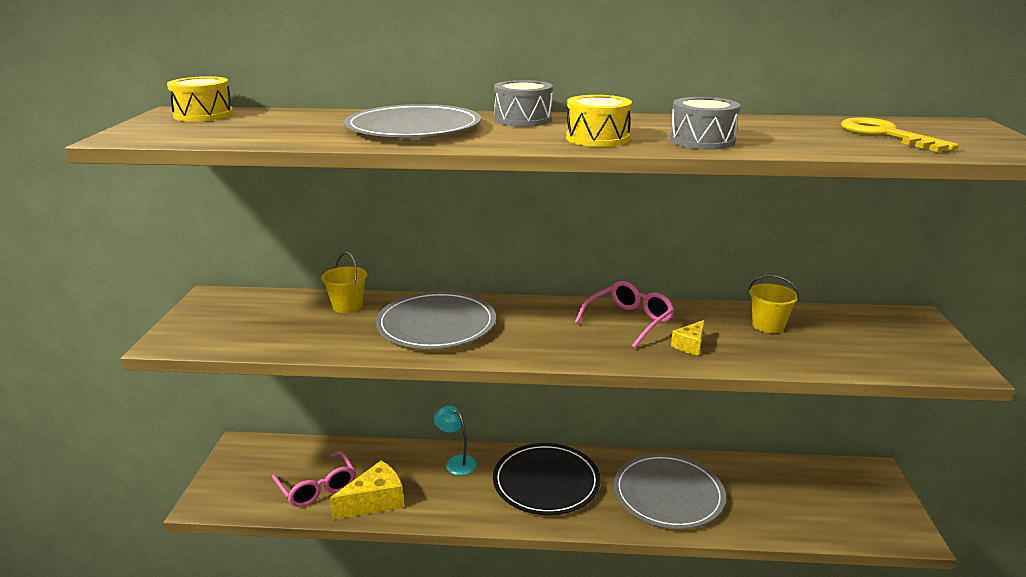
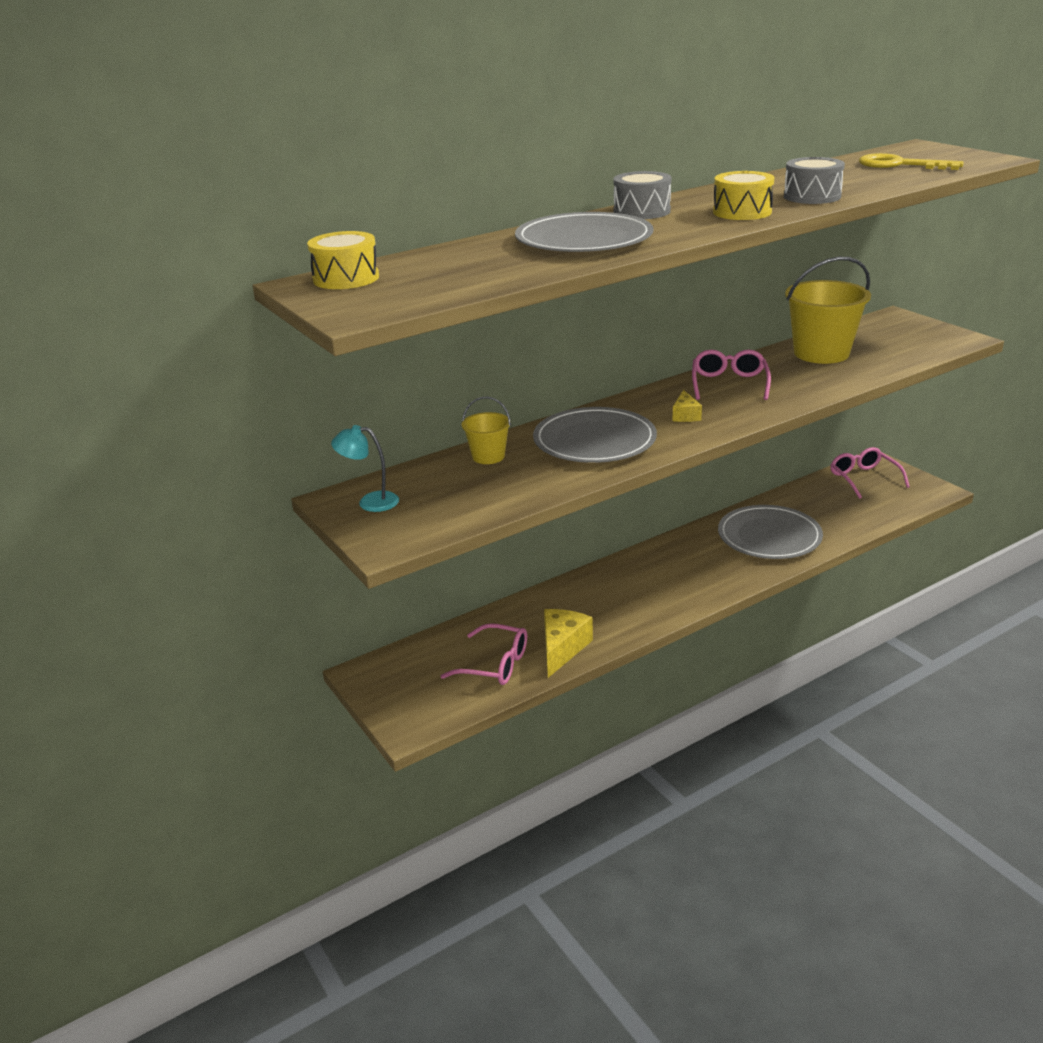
camera: 35 degrees left, 5 degrees up
(456, 462) = (584, 590): turquoise lamp -> turquoise lamp (370, 502)
(546, 482) = (674, 570): black plate -> none
(690, 345) = (797, 384): yellow cheese -> yellow cheese (685, 415)
(768, 325) = (821, 353): yellow bucket -> yellow bucket, size x1.96
(840, 484) = (863, 478): none -> pink glasses

